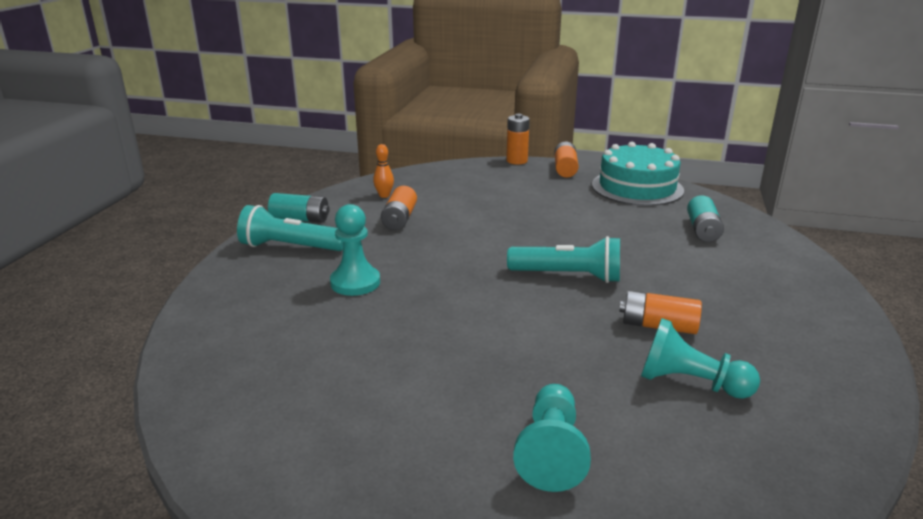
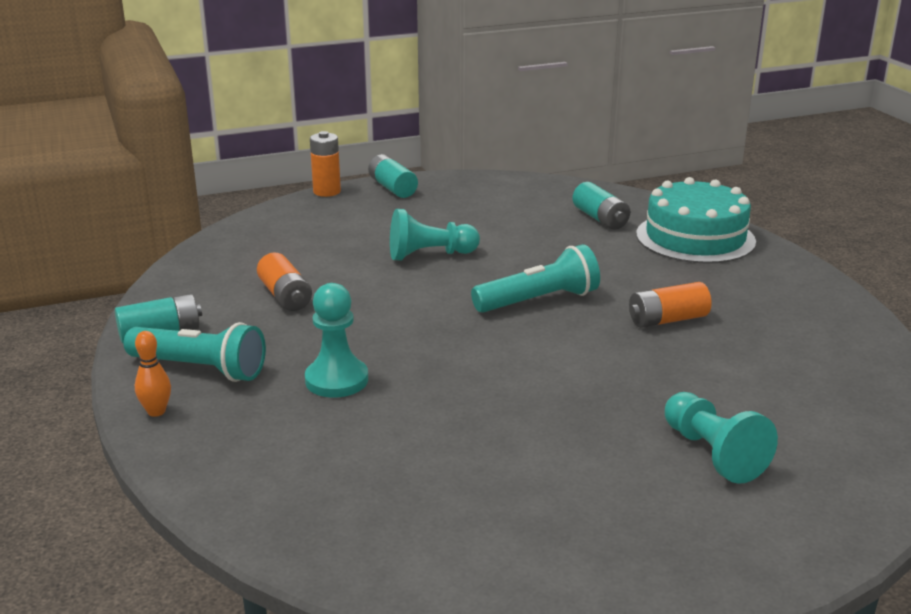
camera: 35 degrees left, 0 degrees up
(290, 247) = (200, 369): turquoise flashlight -> turquoise flashlight turned 135 degrees counterclockwise
(384, 195) = (226, 274): orange bowling pin -> orange bowling pin (156, 411)
(565, 169) = (392, 188): orange battery -> turquoise battery
(637, 187) = (490, 190): turquoise cake -> turquoise cake (695, 238)
(690, 383) = (744, 358): turquoise pawn -> turquoise pawn (429, 255)

